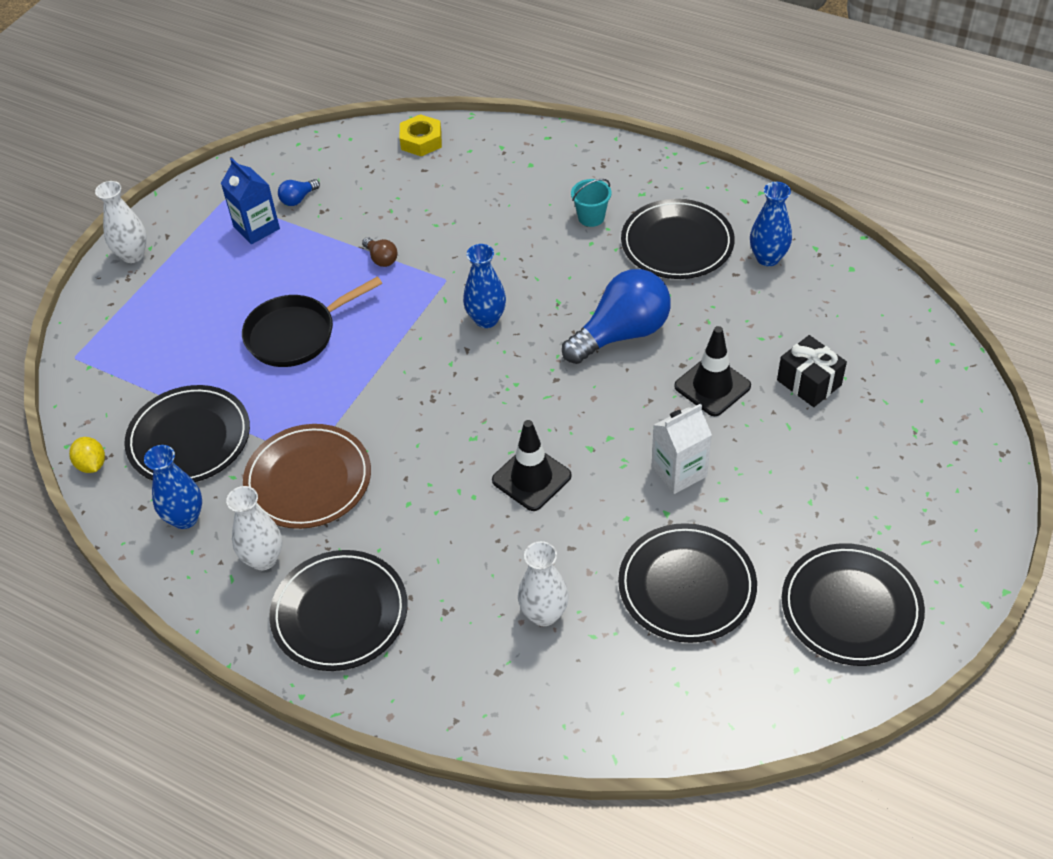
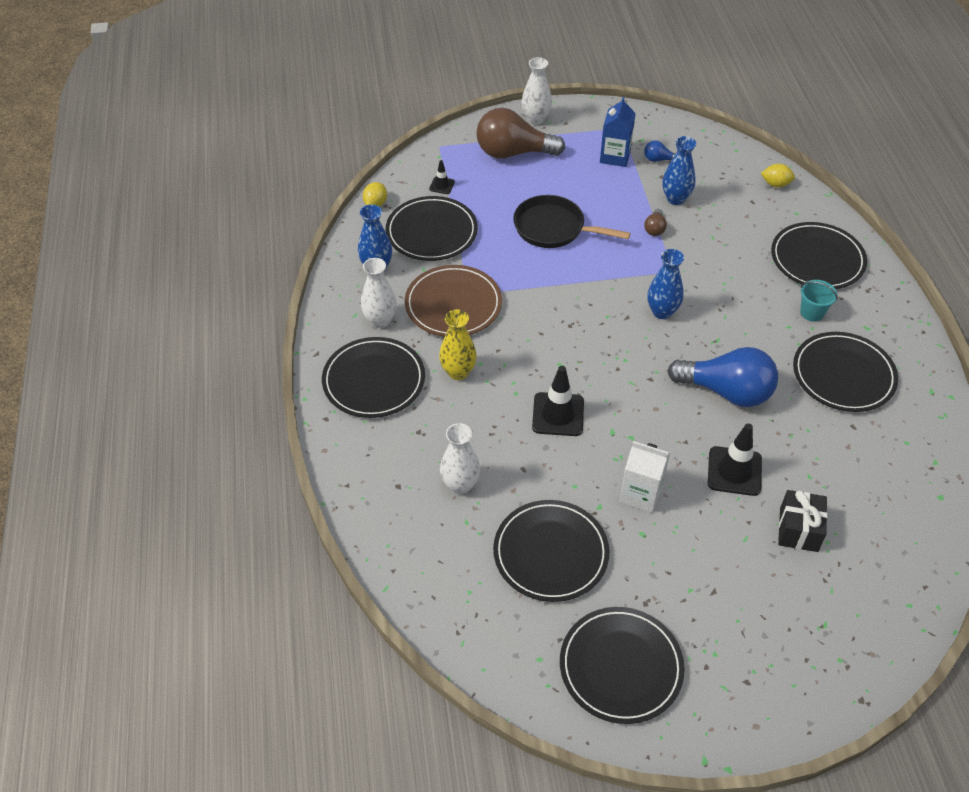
camera: 50 degrees right, 0 degrees up
(133, 390) = (442, 185): none -> black traffic cone
(158, 302) = (513, 153): none -> brown light bulb
(401, 529) = (458, 372): none -> yellow vase
(421, 141) = (775, 184): yellow nut -> yellow lemon
(536, 173) = (817, 259): none -> black plate
(768, 258) = (891, 437): blue vase -> blue vase (675, 198)

